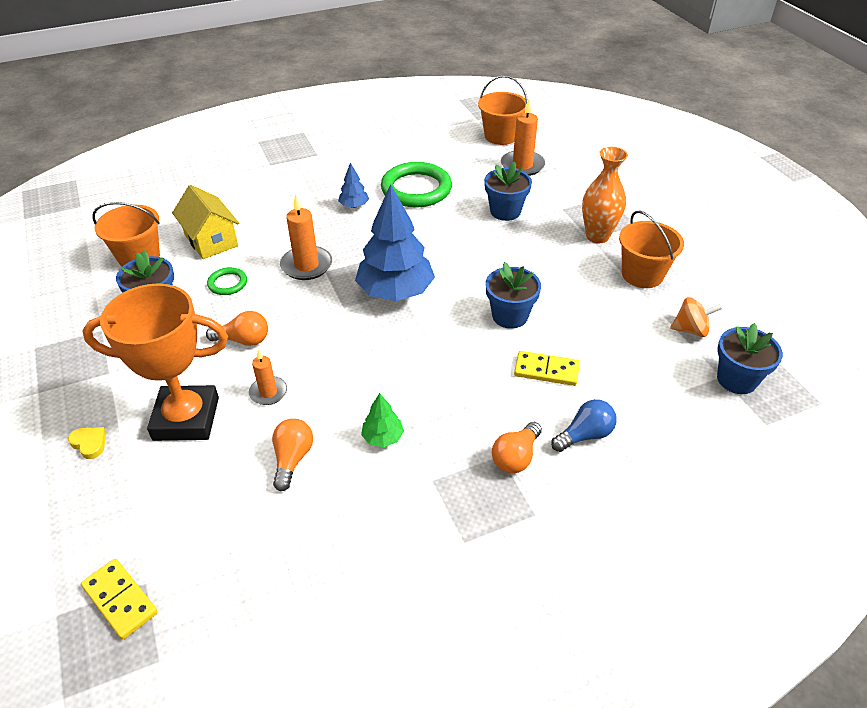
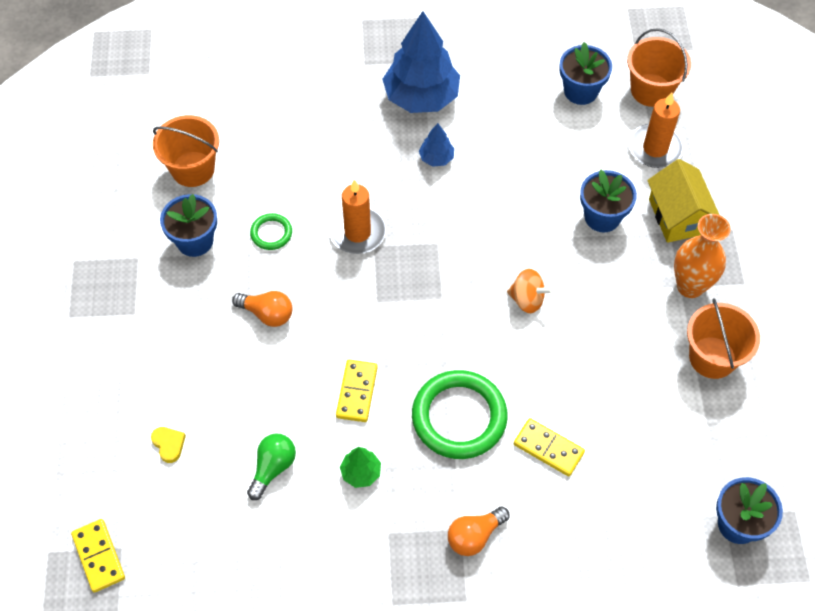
camera: 20 degrees right, 15 degrees up
(89, 443) = (103, 391): yellow heart -> yellow heart (169, 444)
(186, 418) = (191, 391): orange trophy -> none
(211, 240) = (270, 166): yellow house -> yellow house (677, 216)
(268, 392) = (272, 385): orange candle -> none
(292, 459) = (273, 468): orange light bulb -> green light bulb
(352, 376) = (357, 392): none -> yellow domino
(395, 292) = (437, 298): blue tree -> blue tree (421, 97)
(416, 189) = (515, 152): green ring -> green ring (459, 417)
(510, 316) = (542, 368): blue flower pot -> blue flower pot (580, 91)
(585, 435) = (551, 535): blue light bulb -> none
(691, 330) = (725, 447): orange spinning top -> orange spinning top (527, 300)

